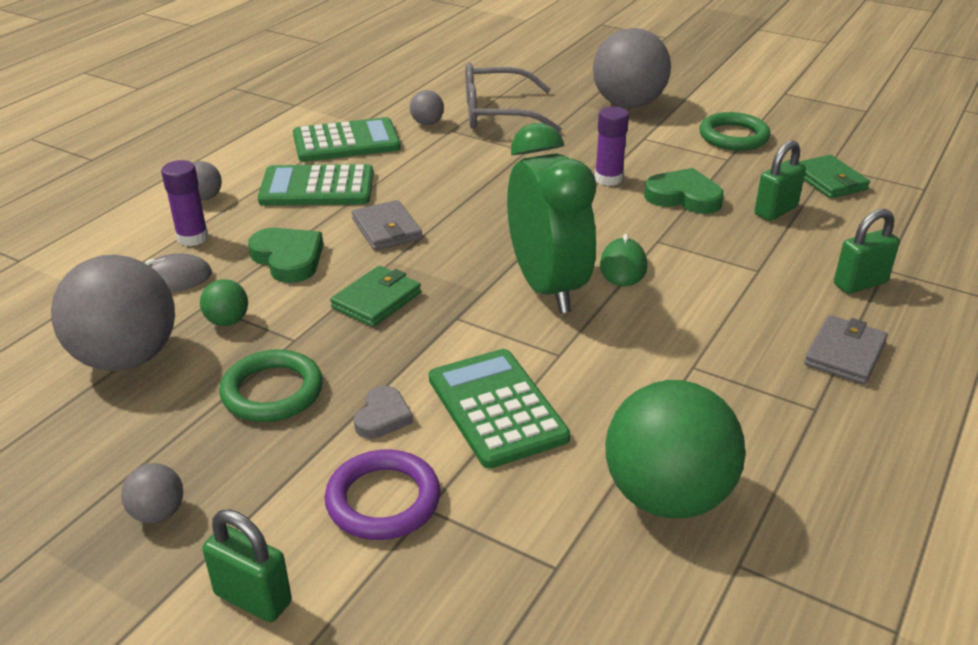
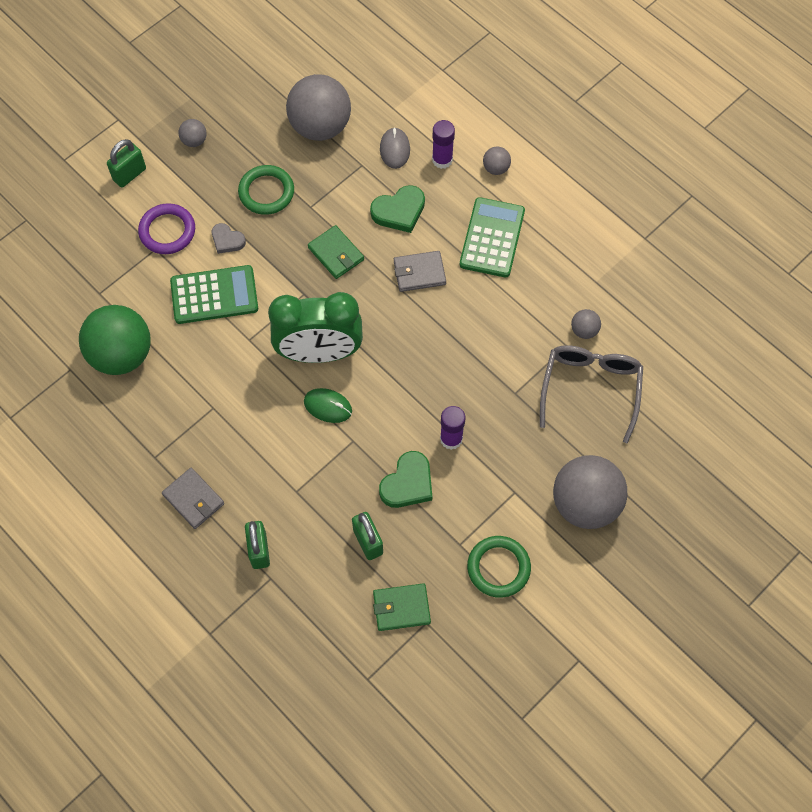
camera: 105 degrees right, 30 degrees up
(227, 321) = (340, 175): green ball -> none
(346, 142) = (563, 266): green calculator -> none

